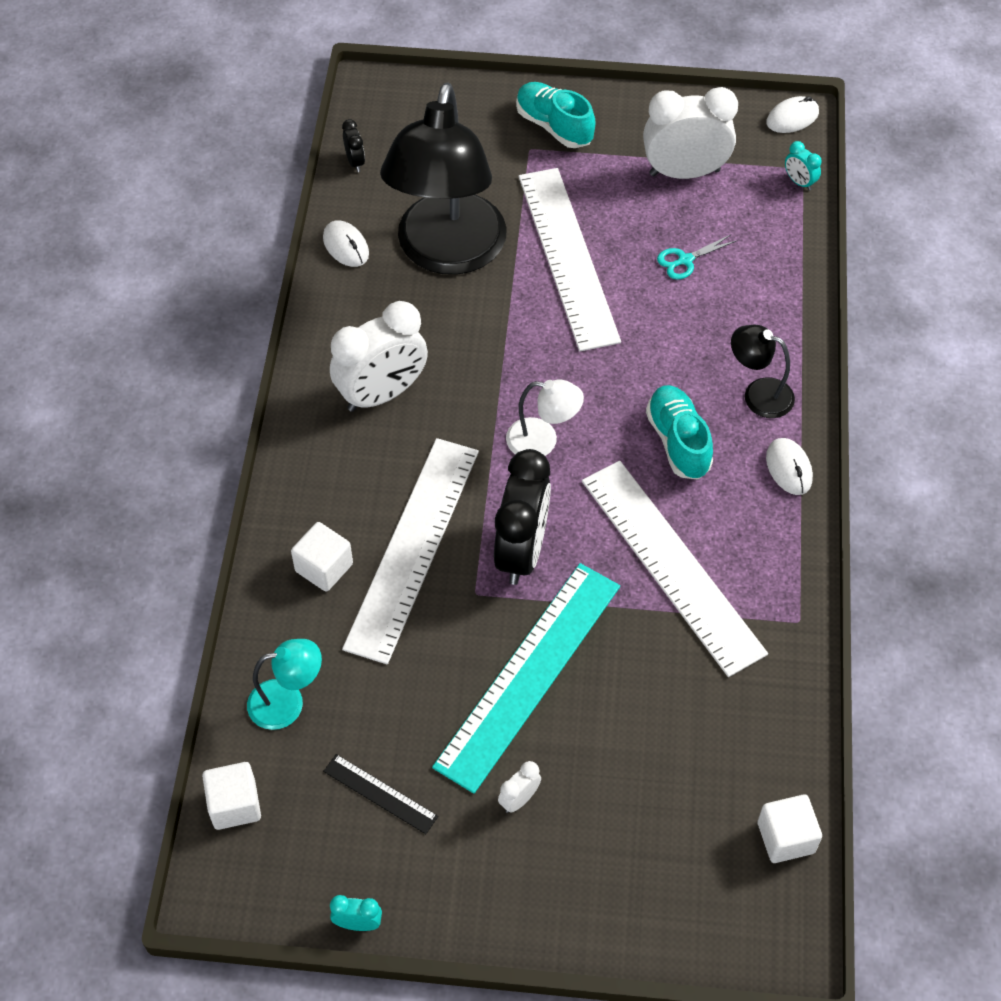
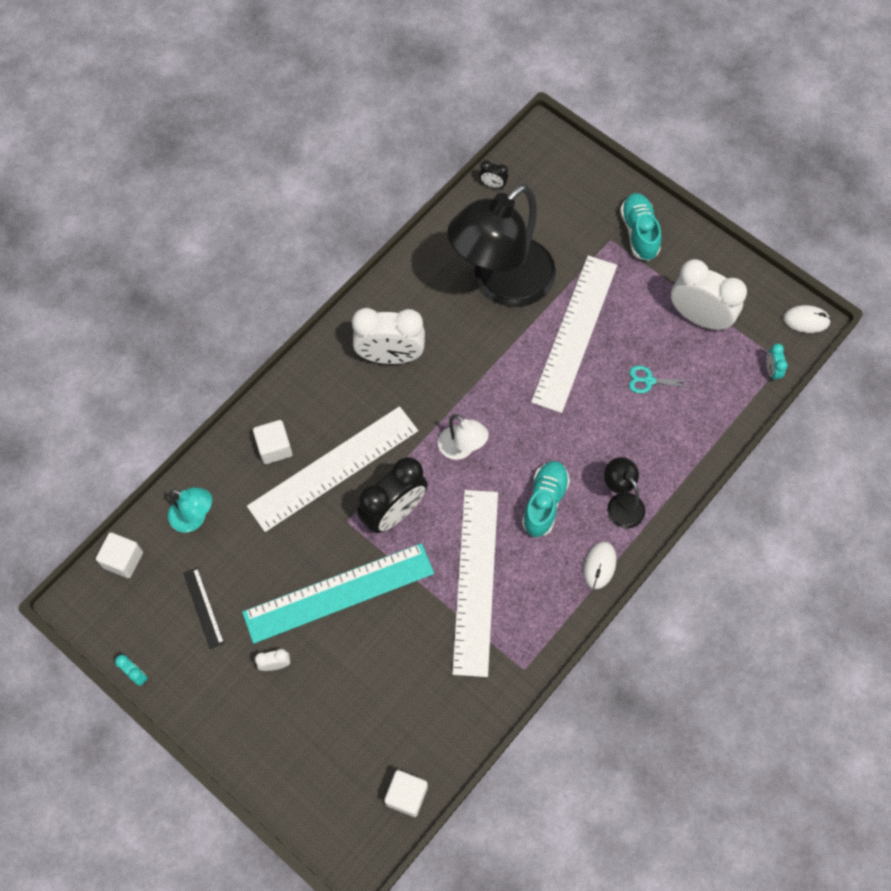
camera: 35 degrees right, 10 degrees up
(346, 246) = (443, 241): white mouse -> none
(355, 162) = (493, 185): black clock -> black clock turned 90 degrees clockwise

